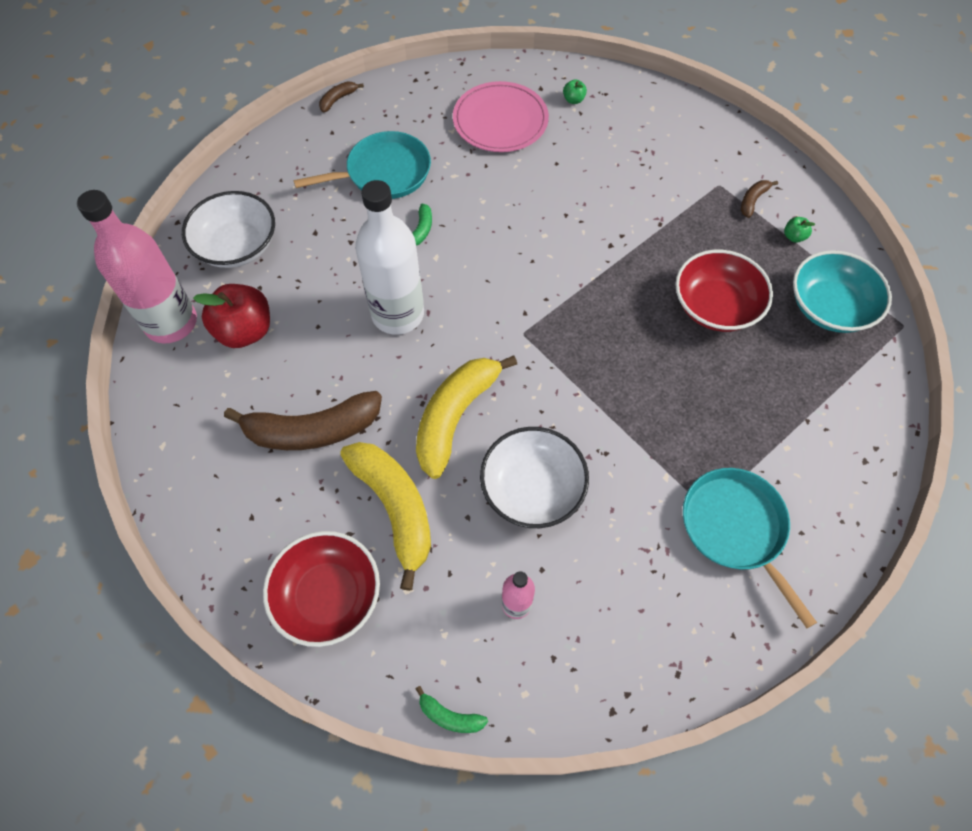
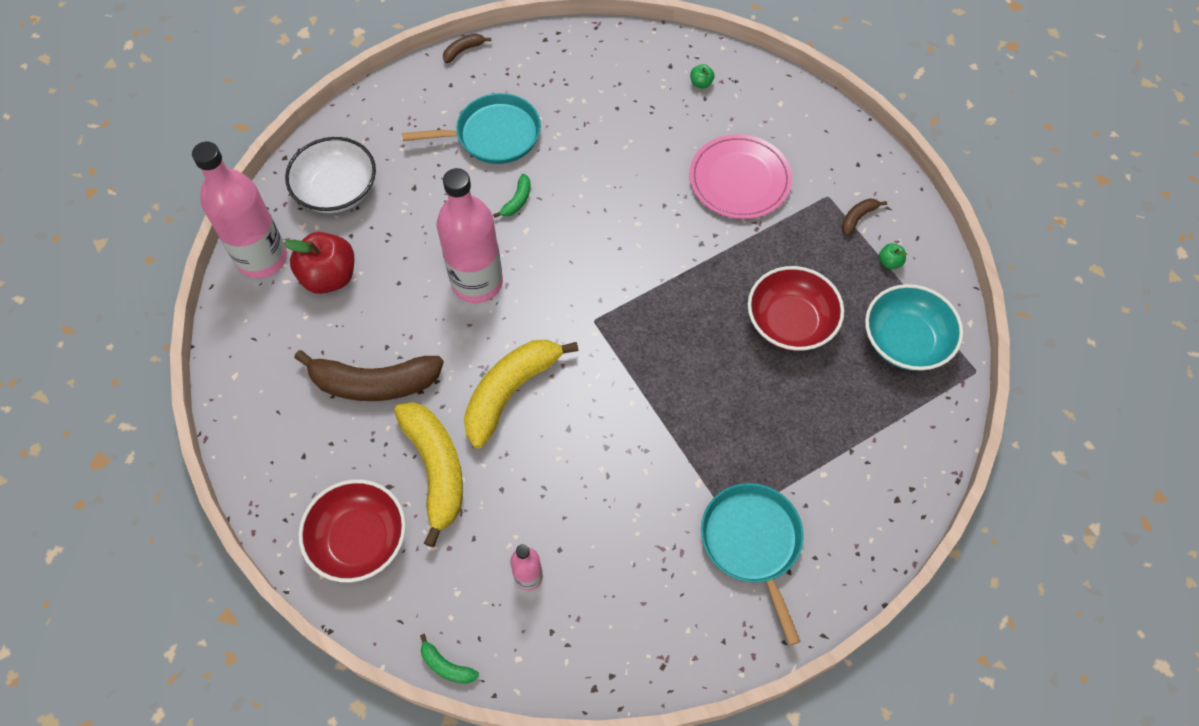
camera: 10 degrees right, 0 degrees up
(398, 314) = (477, 282): white bottle -> pink bottle
(500, 120) = (621, 95): pink plate -> pink plate (739, 179)
(532, 488) = (568, 472): white bowl -> none

